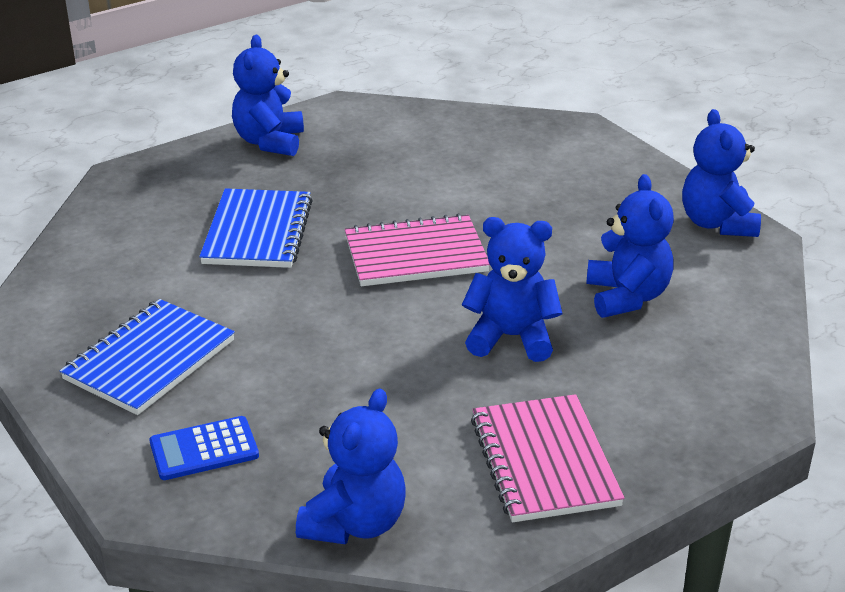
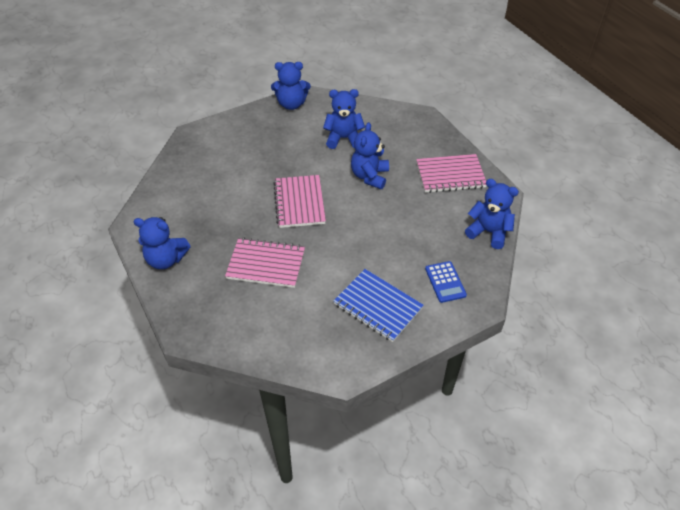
camera: 85 degrees left, 15 degrees up
(258, 232) = (266, 264): blue notebook -> pink notebook

